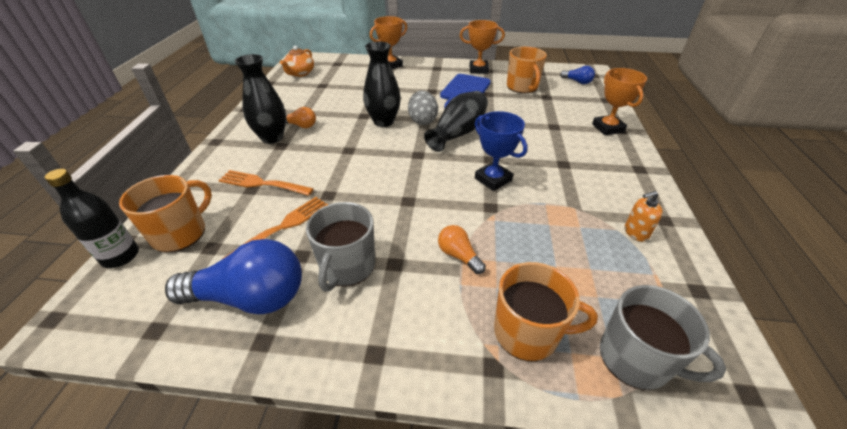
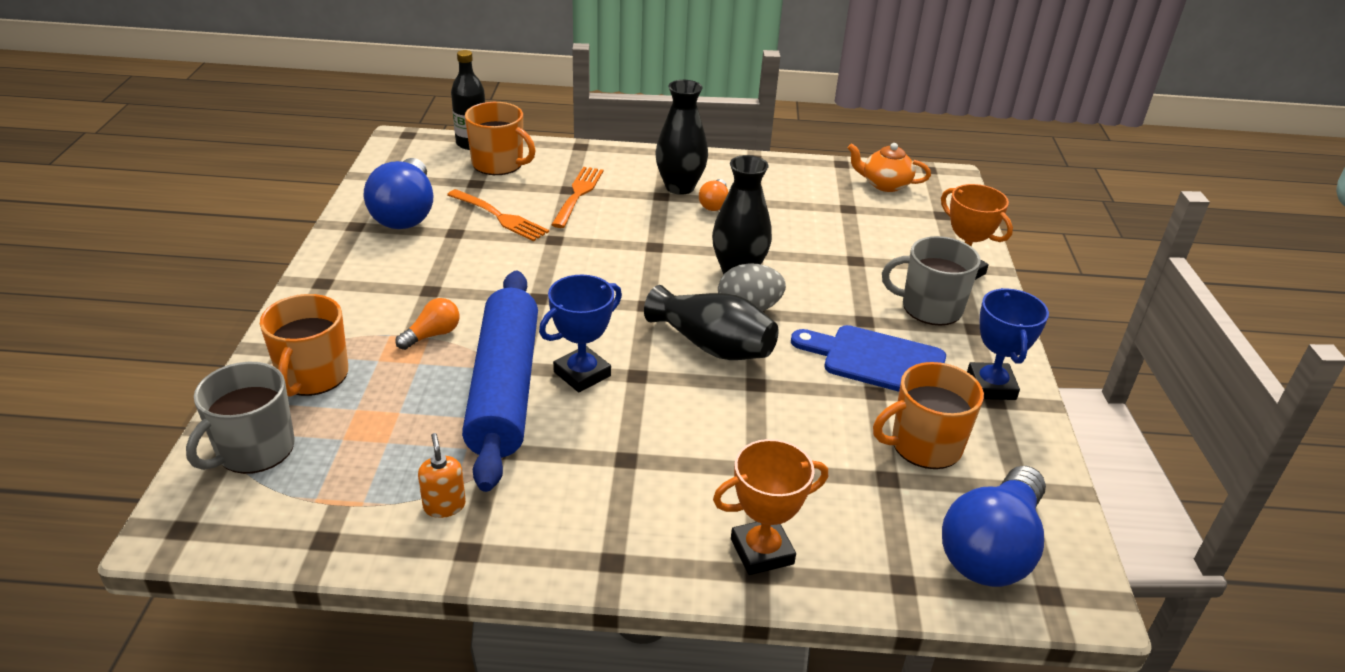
camera: 85 degrees right, 5 degrees down
(347, 266) = (432, 261): grey mug -> grey mug (930, 308)
(478, 70) = (991, 386): orange trophy -> blue trophy
(516, 212) = (505, 389): none -> blue rolling pin
(577, 82) = (991, 549): blue light bulb -> blue light bulb, size x2.09

